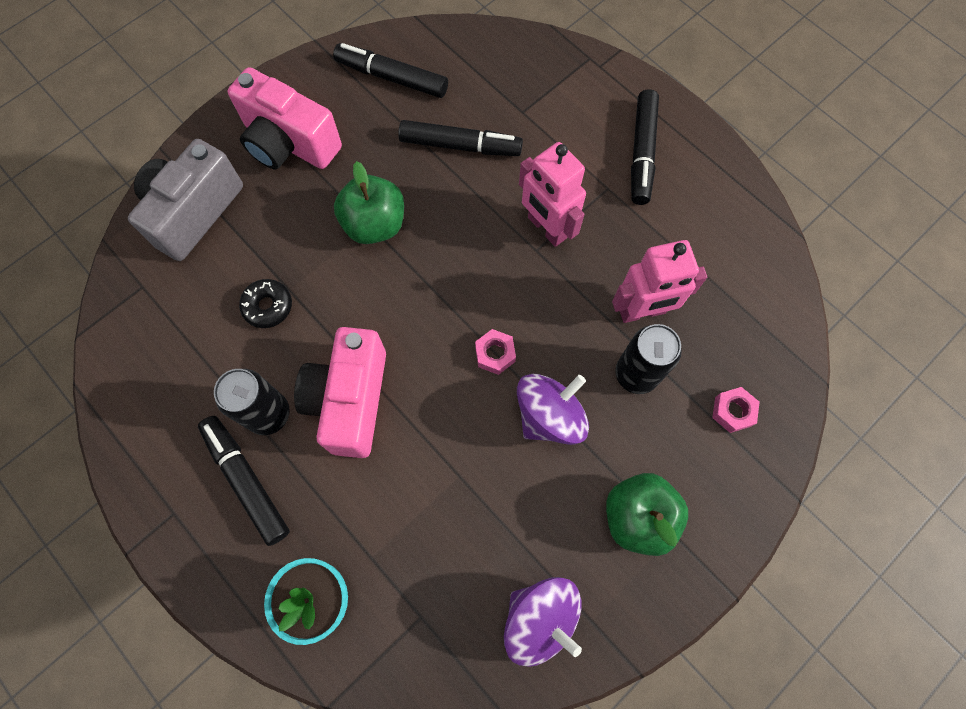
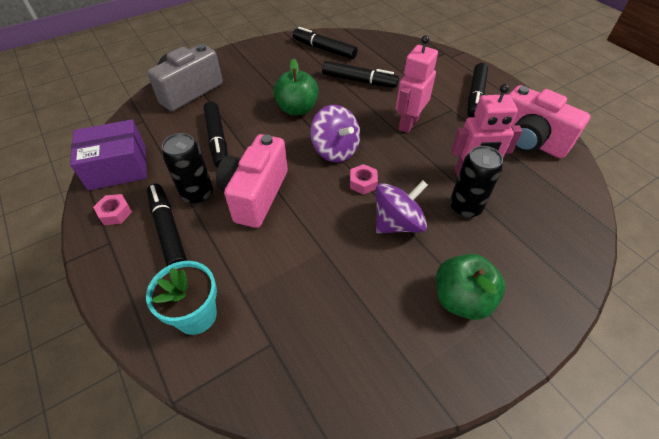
camera: 10 degrees right, 20 degrees down
(137, 384) = (118, 167): none -> purple box
(268, 306) = (217, 139): black donut -> black marker
(289, 143) = (256, 69): pink camera -> pink camera (529, 141)
(540, 619) = (370, 362): purple spinning top -> purple spinning top (335, 150)
(546, 228) = (408, 123): pink robot -> pink robot turned 60 degrees clockwise
(732, 411) = (540, 240): pink nut -> pink nut (115, 213)

